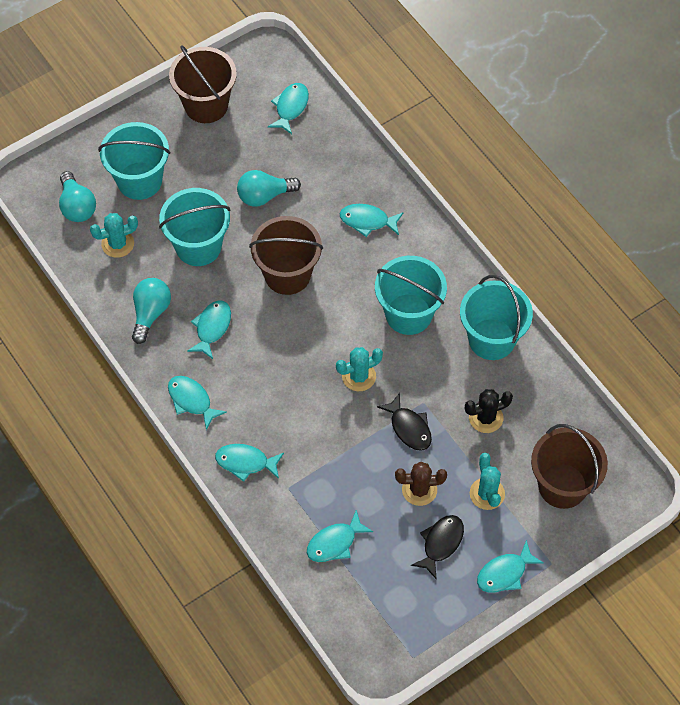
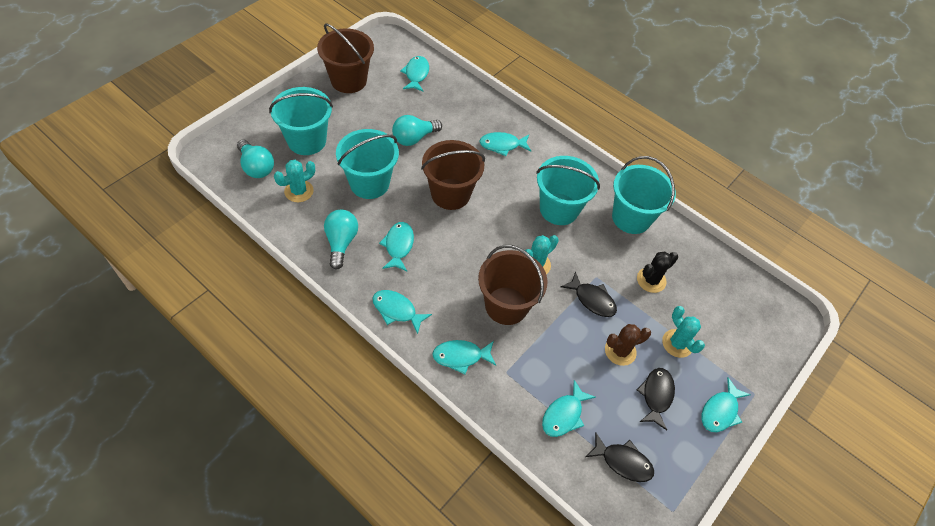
camera: 20 degrees left, 5 degrees down
(379, 600) = (623, 462): none -> black fish
(562, 486) = (735, 324): brown bucket -> brown bucket (506, 305)

